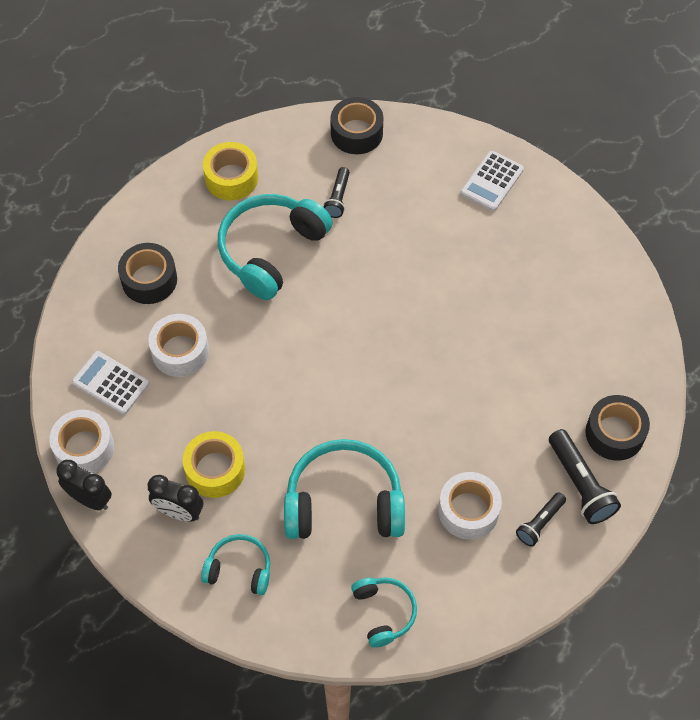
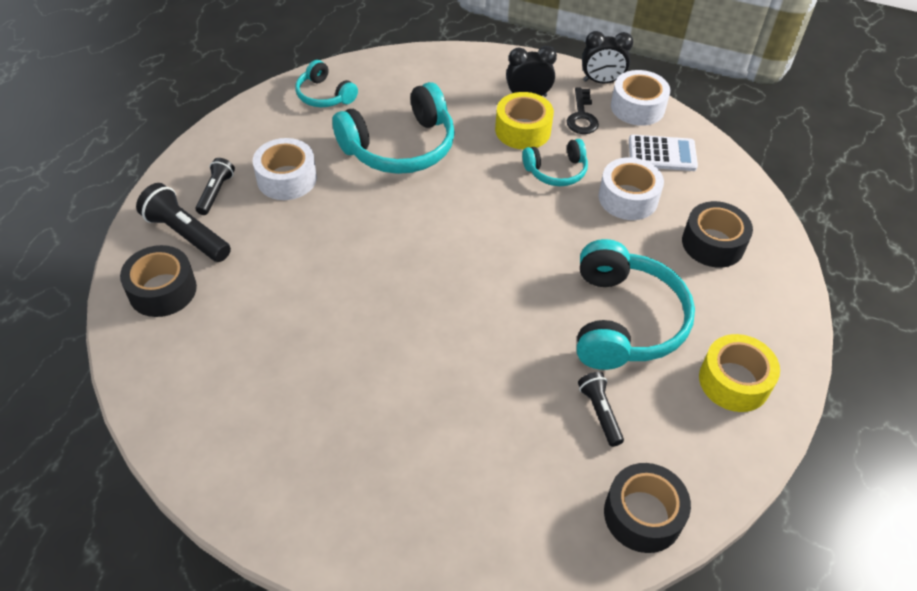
camera: 150 degrees right, 10 degrees down
(146, 461) = (582, 116): none -> black key
(239, 569) = (454, 82): turquoise headphones -> turquoise headphones (556, 171)
(492, 181) = (426, 527): white calculator -> none

